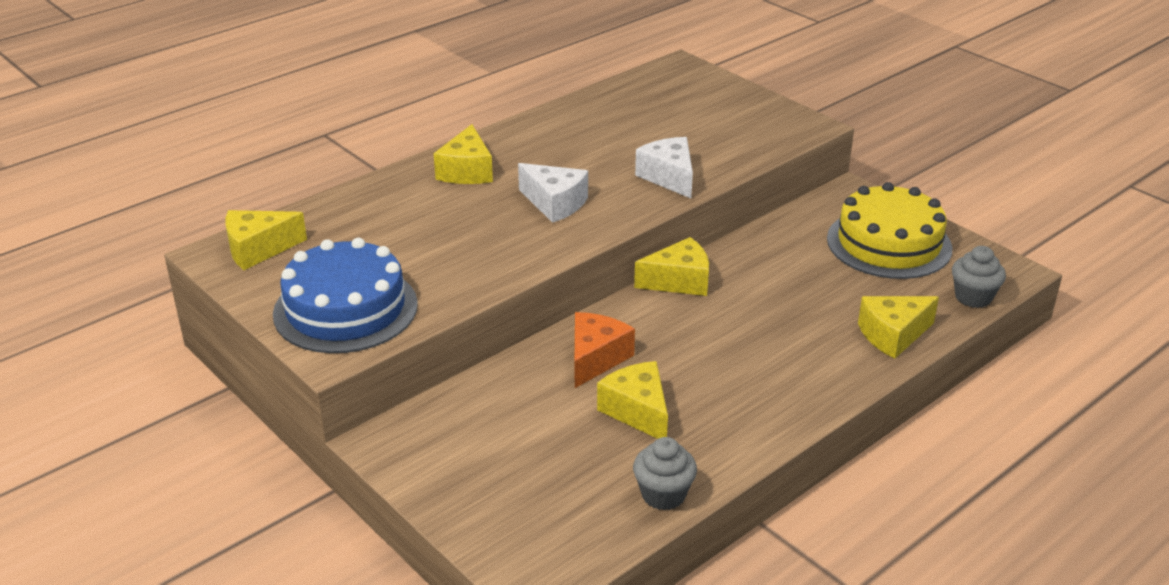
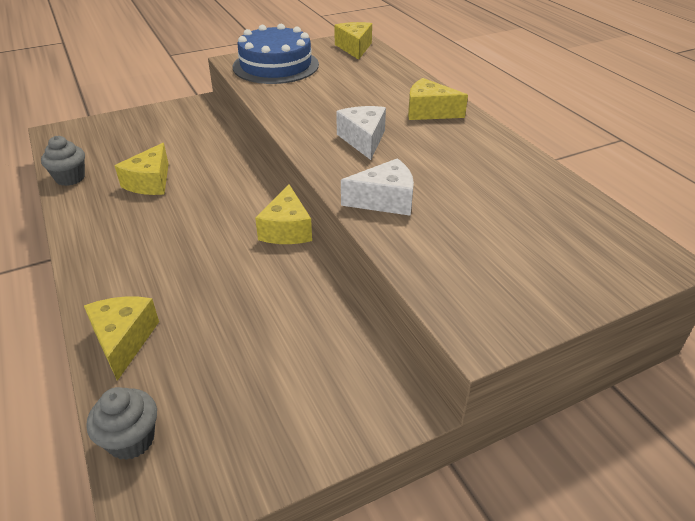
camera: 105 degrees right, 5 degrees up
(555, 203) = (363, 140): white cheese -> white cheese turned 120 degrees clockwise
(595, 358) = (217, 175): orange cheese -> none
(637, 411) = (150, 182): yellow cheese -> yellow cheese turned 120 degrees clockwise
(889, 243) = (275, 400): yellow cake -> none

